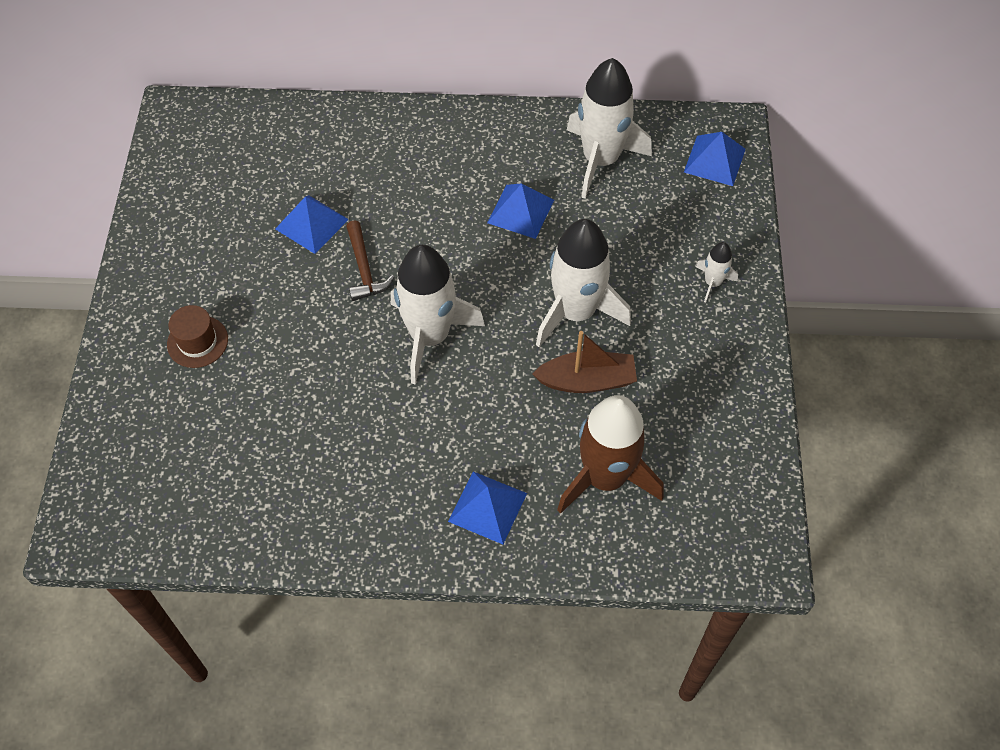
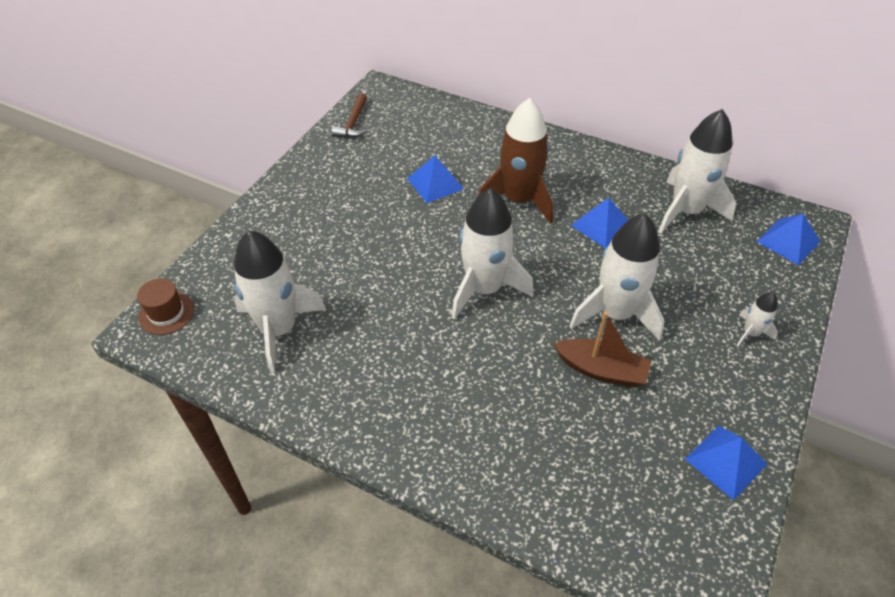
camera: 25 degrees right, 10 degrees down
(197, 341) = (309, 231): brown hat -> brown hat (166, 313)
(232, 472) = (279, 329): none -> white rocket
(364, 269) = (458, 225): brown hammer -> brown hammer (353, 123)
(487, 507) = (465, 438): blue pyramid -> blue pyramid (726, 461)
(605, 477) = (582, 456): brown rocket -> brown rocket (519, 199)

